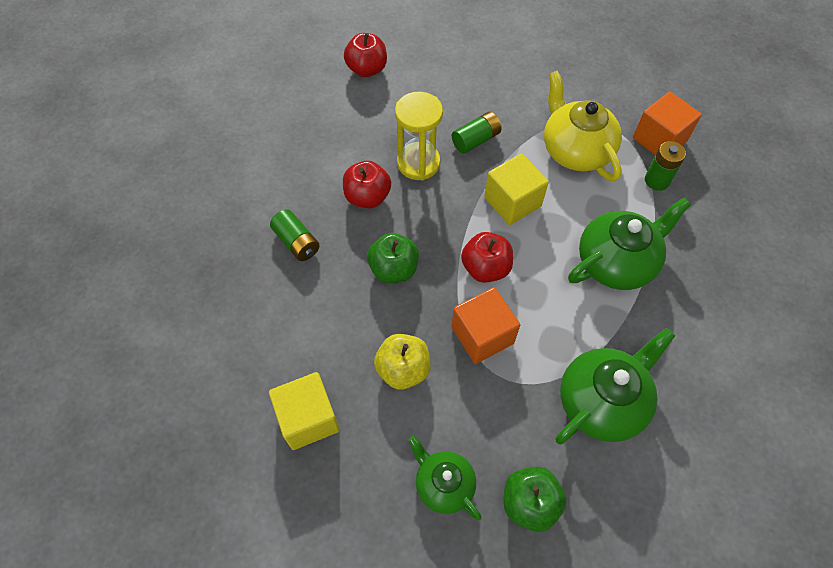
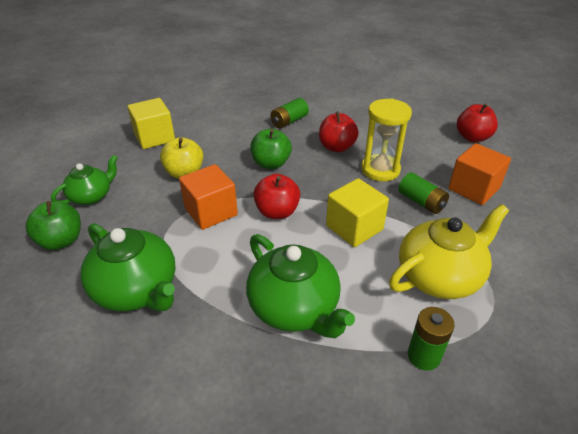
camera: 85 degrees right, 20 degrees down
(659, 140) = (496, 364): orange cube -> orange cube (473, 189)

